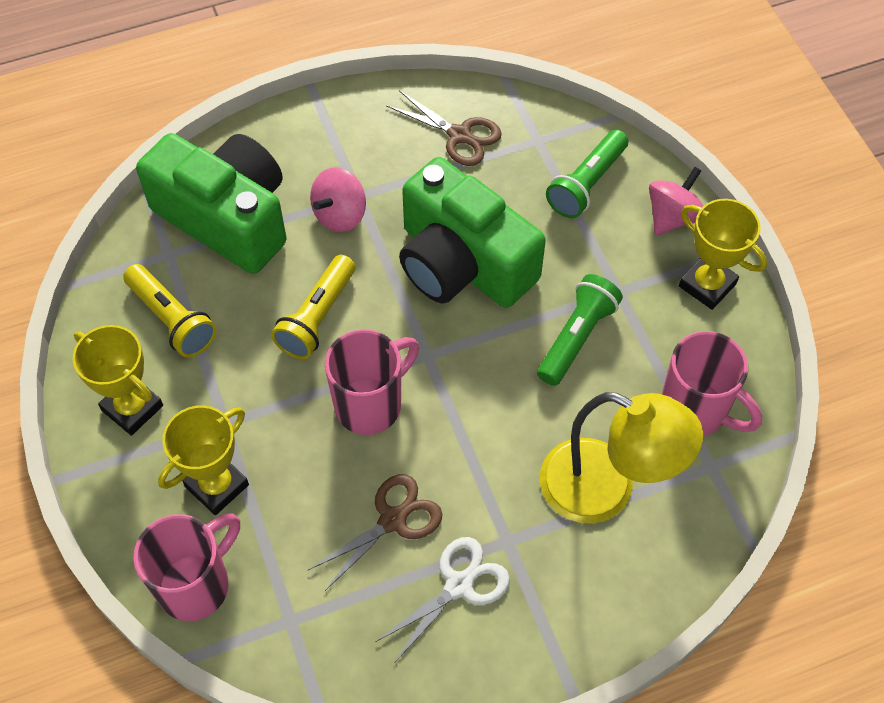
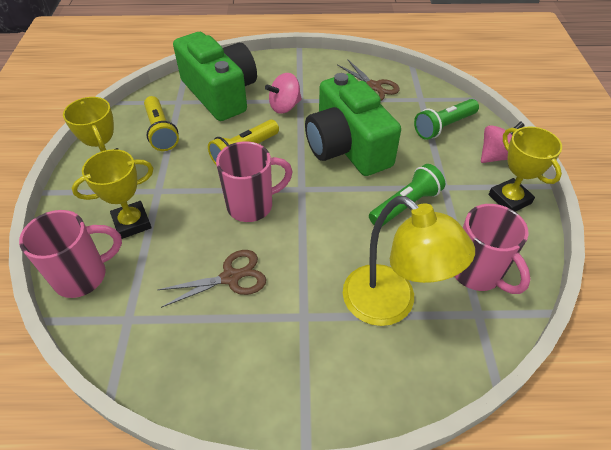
camera: 20 degrees right, 10 degrees down
(458, 585) = (254, 335): white scissors -> none

